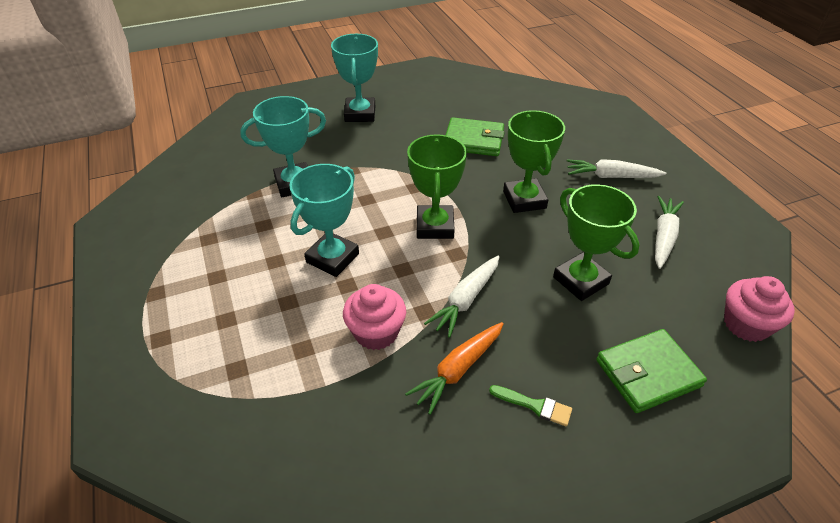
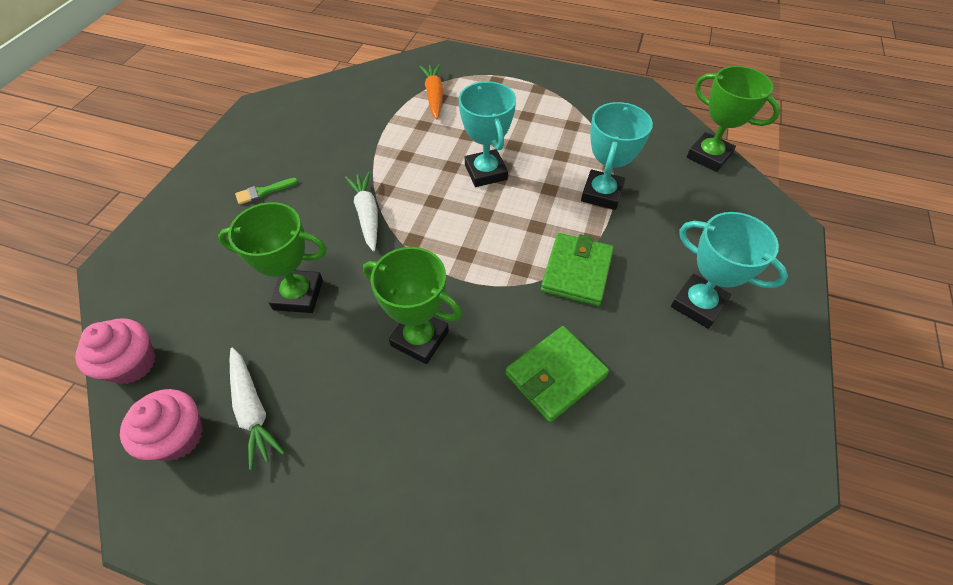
camera: 130 degrees right, 10 degrees up
(376, 332) = (396, 158): pink cupcake -> pink cupcake (178, 436)
(435, 226) = (456, 248): green trophy -> green trophy (708, 156)
(458, 370) = (326, 176): orange carrot -> orange carrot (434, 96)
(611, 176) = (365, 459): white carrot -> none
(647, 373) = (200, 261): green wallet -> green wallet (576, 272)

